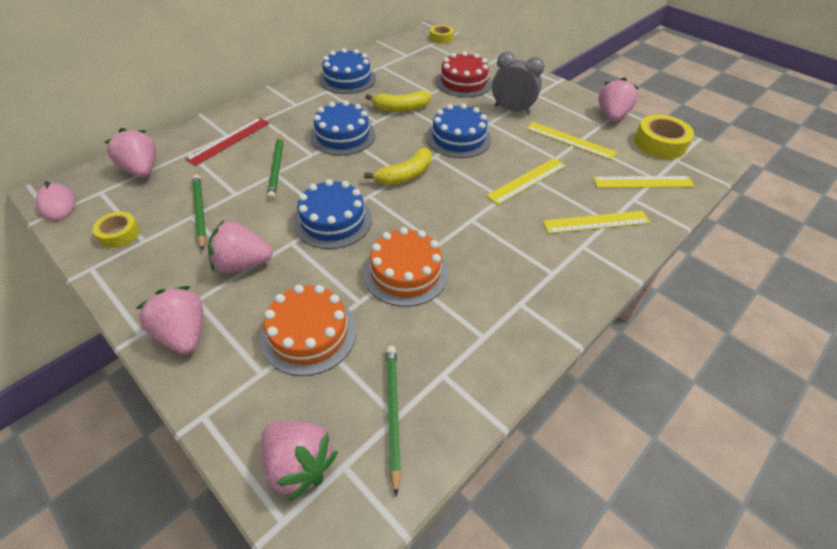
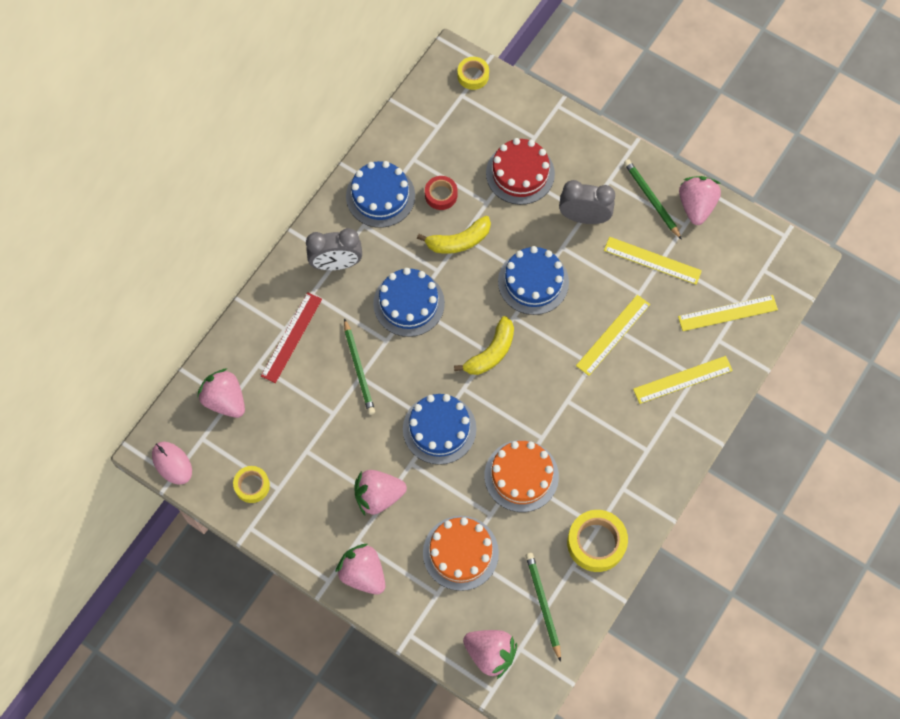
camera: 10 degrees left, 20 degrees up
(200, 212) = (311, 444): green pencil -> green pencil (651, 199)
(293, 106) = (336, 264): none -> grey clock
(396, 84) = (441, 195): none -> red tape
(660, 143) = (747, 245): yellow tape -> yellow tape (596, 543)

